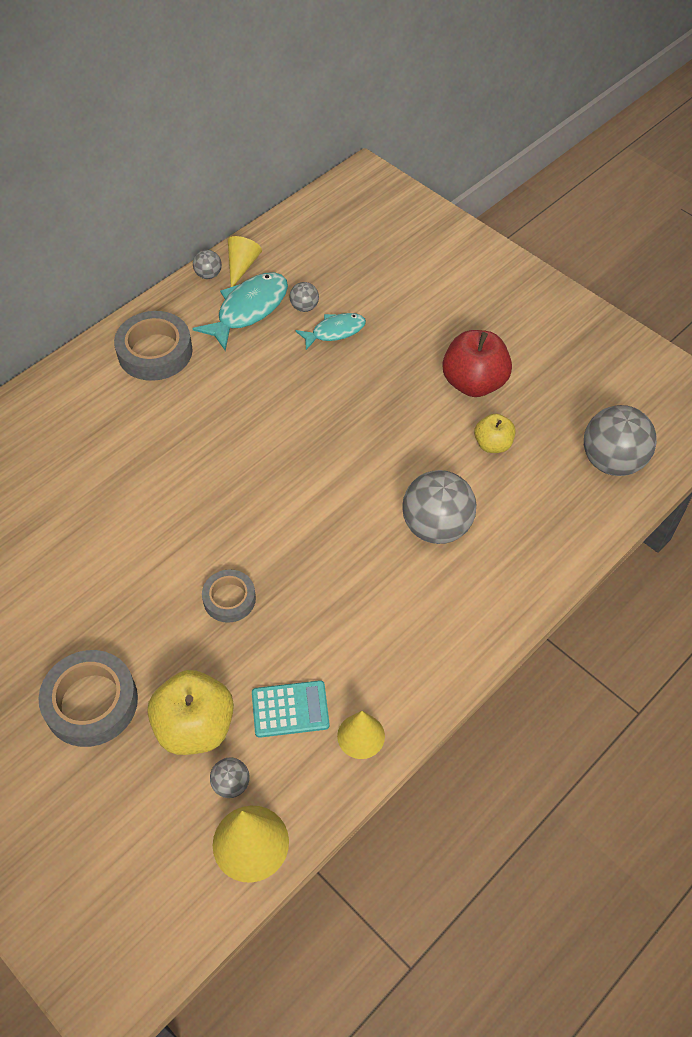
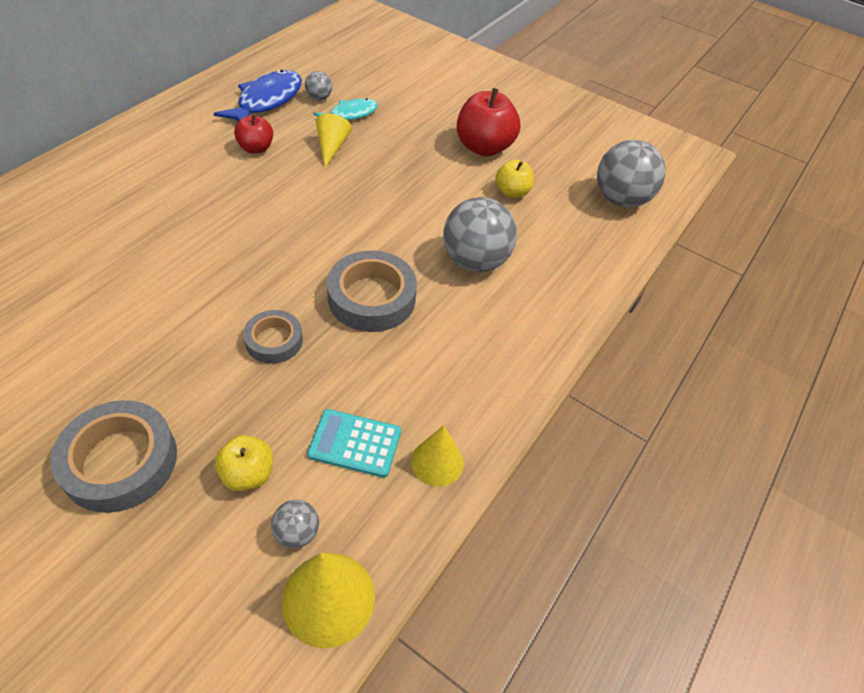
camera: 15 degrees left, 5 degrees down
(155, 352) = (177, 135): grey tape -> grey tape (372, 298)
(195, 727) = (248, 474): yellow apple -> yellow apple, size x0.58
(208, 275) = (225, 77): grey ball -> none
(232, 373) = (256, 148): none -> red apple
(242, 266) = (256, 70): yellow cone -> yellow cone (331, 147)
(248, 310) = (266, 101): turquoise fish -> blue fish
(290, 709) = (355, 443): turquoise calculator -> turquoise calculator turned 150 degrees counterclockwise

